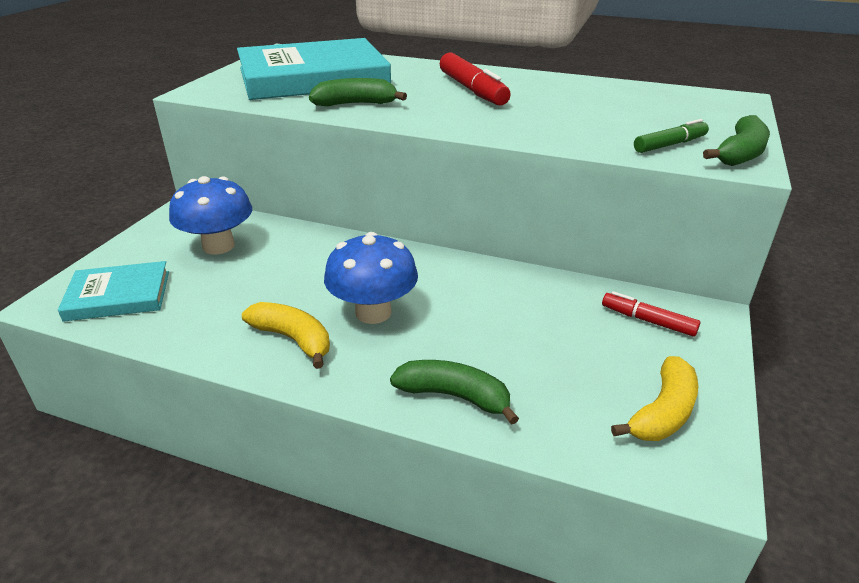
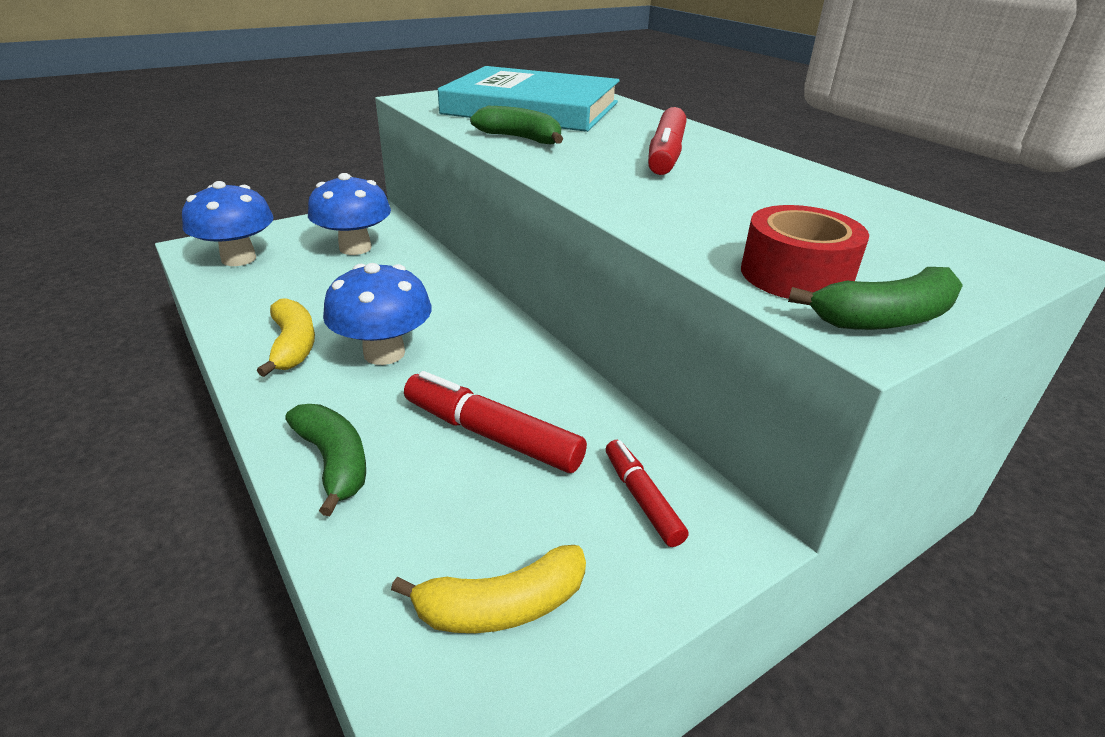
camera: 35 degrees right, 0 degrees up
(118, 295) = (239, 258): turquoise book -> blue mushroom
(523, 328) = (491, 434): none -> red marker
(670, 145) = (795, 275): green marker -> red tape

